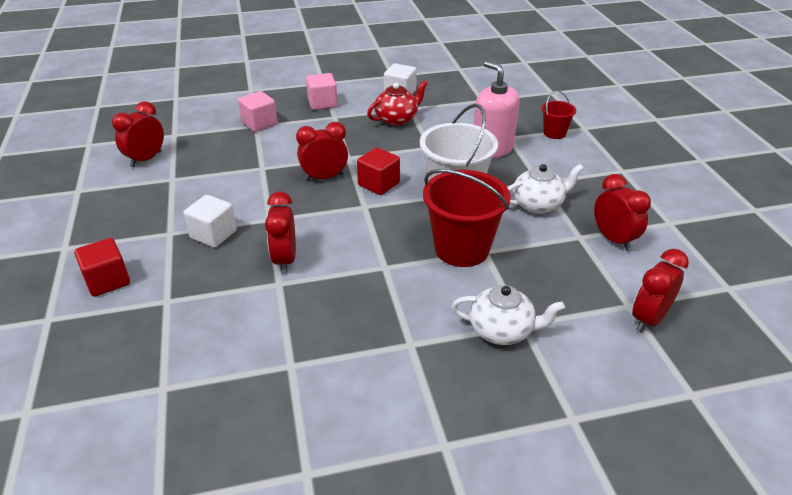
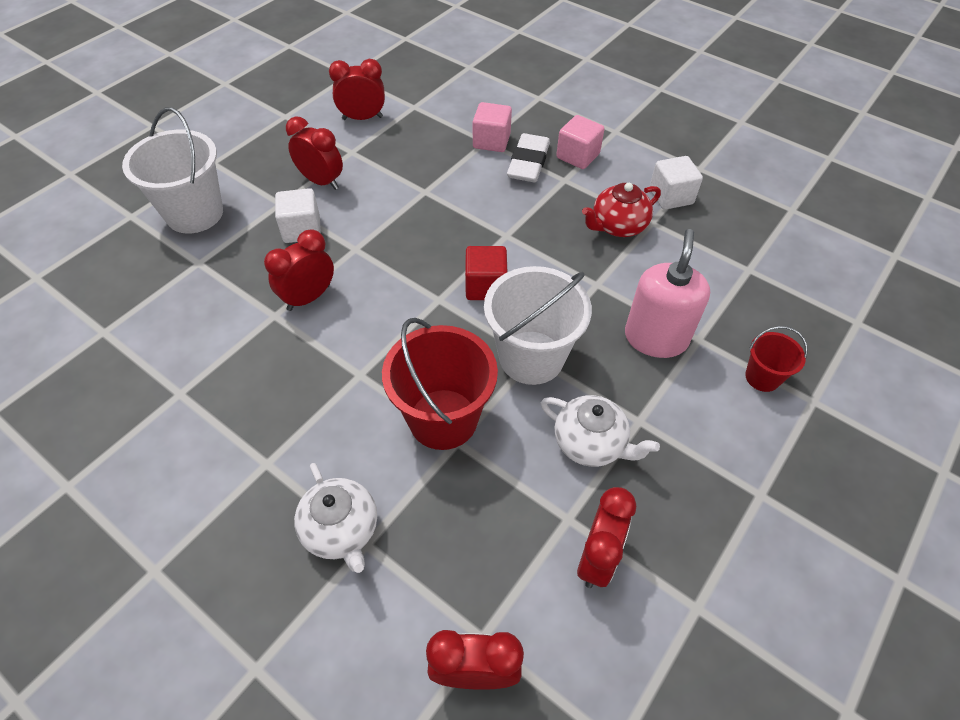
camera: 50 degrees right, 15 degrees up
(107, 281) = (194, 213): red cube -> white bucket
(300, 121) = (528, 163): none -> white eraser
(324, 177) = (455, 241): red clock -> red clock (321, 181)
(397, 119) = (617, 226): red teapot -> red teapot turned 135 degrees clockwise

